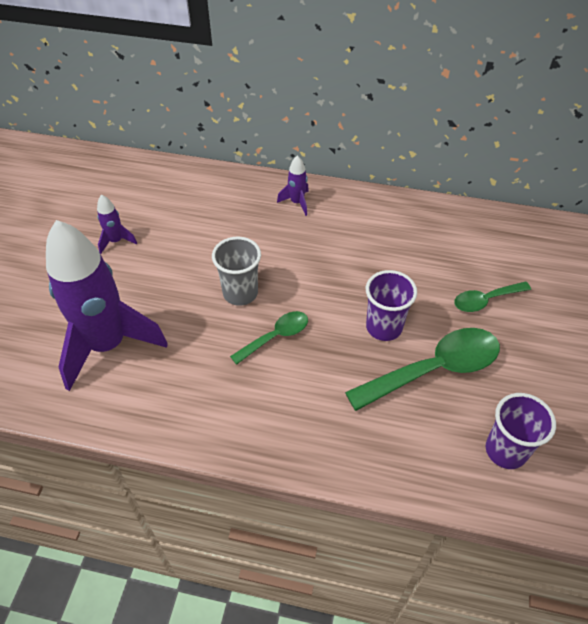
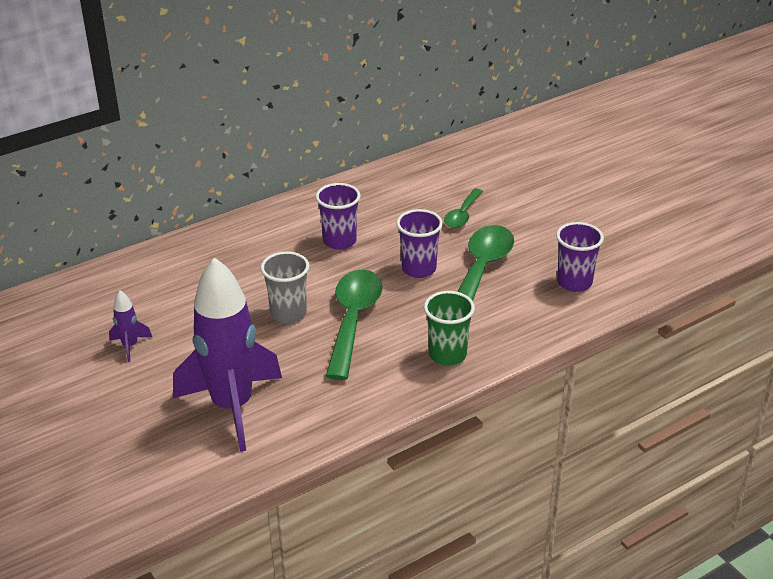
camera: 45 degrees left, 15 degrees down
(276, 336) = (353, 320): green spoon -> green spoon, size x1.81
(297, 202) = (247, 235): purple rocket -> none
(304, 431) = (447, 355): none -> green cup
(355, 255) = (339, 241): none -> purple cup

